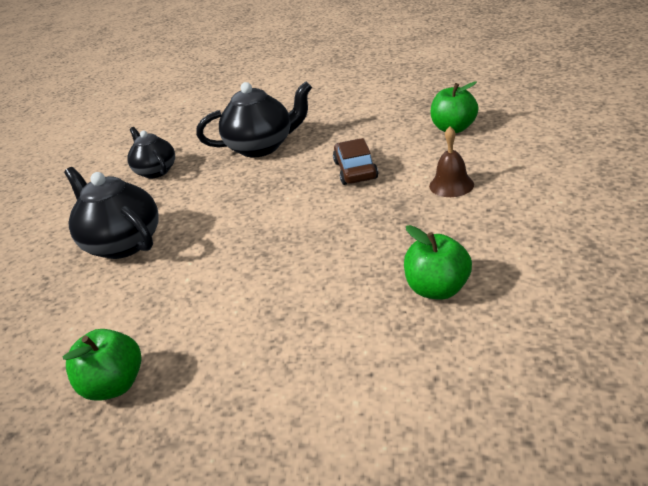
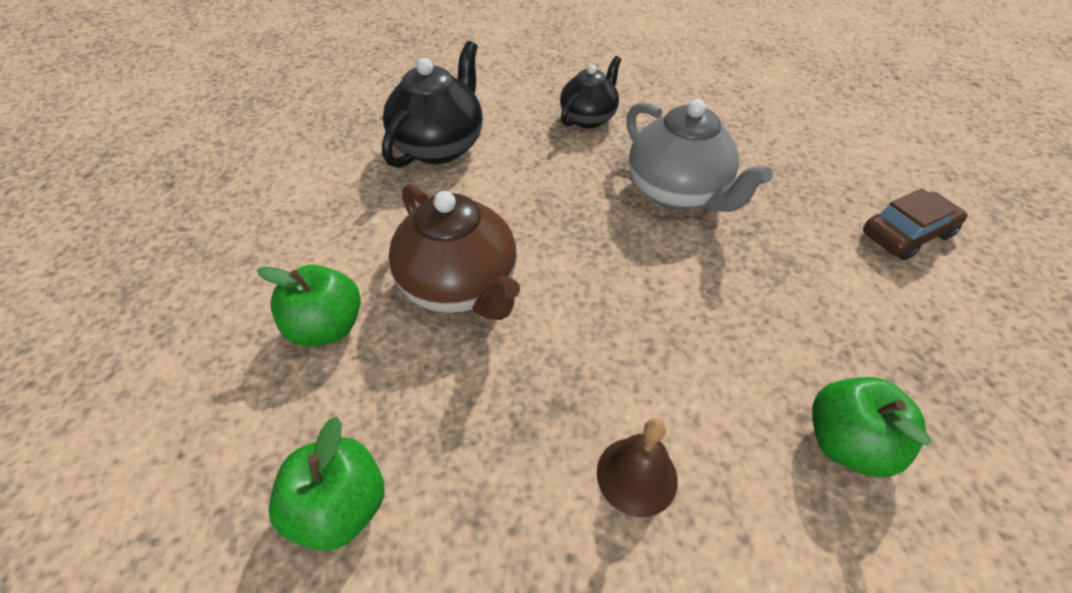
camera: 65 degrees right, 15 degrees up
(114, 385) = (214, 225): green apple -> green apple (327, 327)
(261, 147) = (677, 193): black teapot -> grey teapot
(287, 237) = (460, 286): none -> brown teapot
(355, 170) = (646, 319): brown car -> brown car (906, 234)

